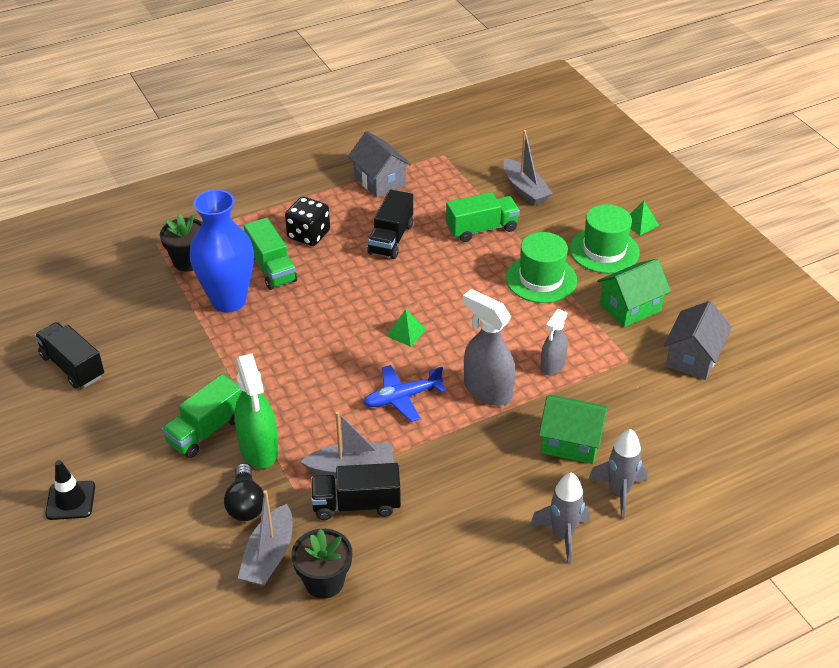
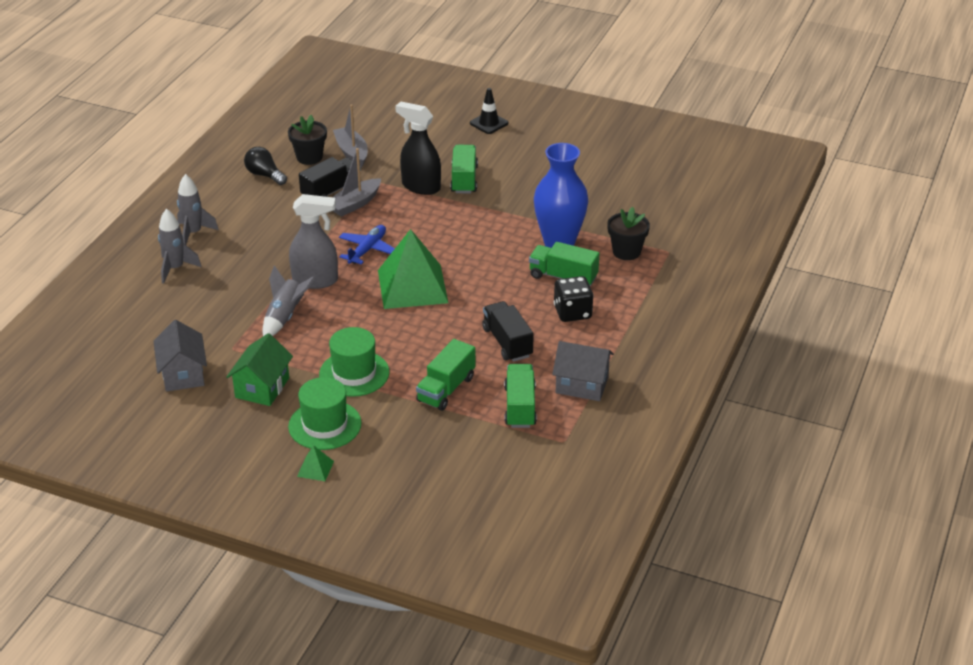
camera: 140 degrees right, 5 degrees down
(72, 366) = (592, 167): black truck -> none
(246, 504) = (393, 164): black light bulb -> black light bulb (264, 175)
(259, 449) = (420, 186): green spray bottle -> black spray bottle
(406, 332) = (412, 286): green pyramid -> green pyramid, size x2.48
(443, 189) = (520, 407): none -> green truck
(525, 189) = (450, 446): grey boat -> none
(552, 366) = (285, 317): grey spray bottle -> grey rocket
(571, 442) = (230, 279): green house -> none

